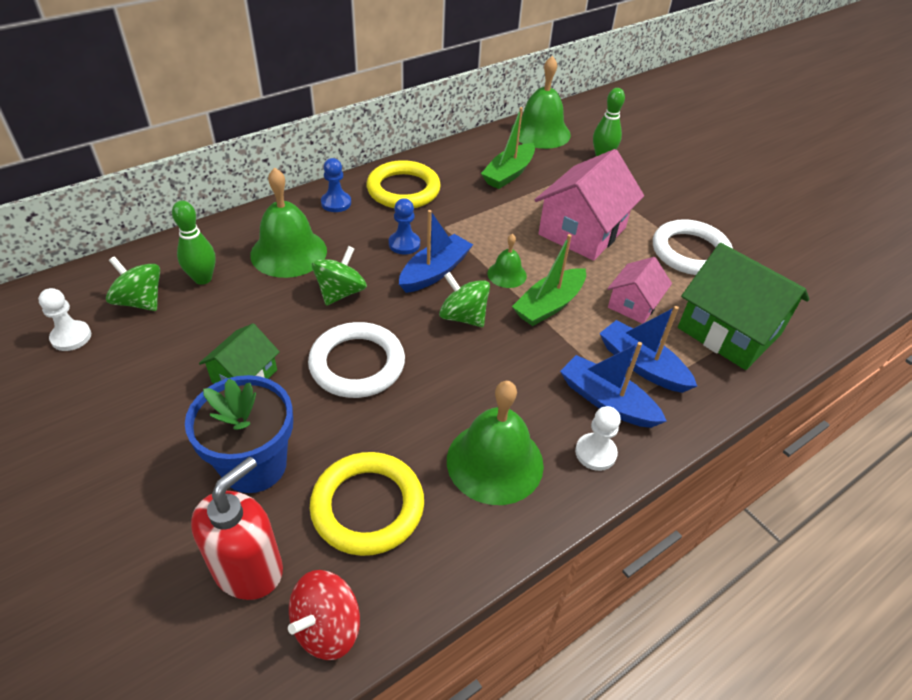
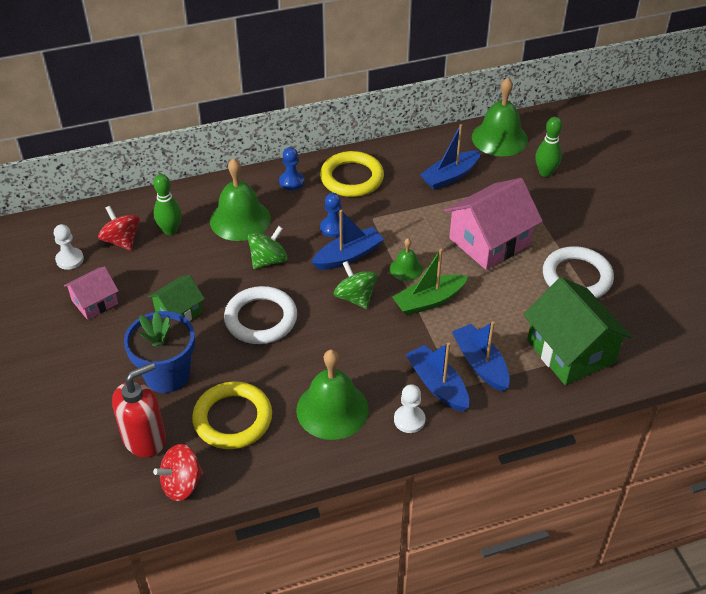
camera: 20 degrees right, 0 degrees up
(140, 301) = (122, 241): green spinning top -> red spinning top
(508, 174) = (450, 176): green boat -> blue boat
(633, 304) = (500, 313): pink house -> pink house (95, 302)

